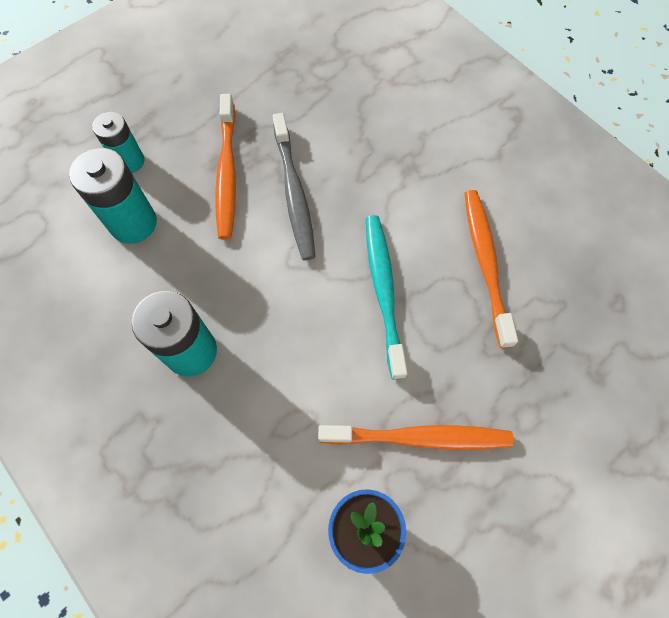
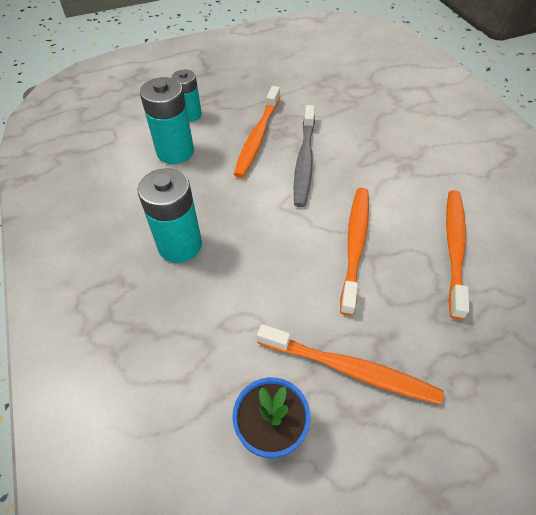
camera: 20 degrees right, 15 degrees down
(383, 292) = (355, 246): turquoise toothbrush -> orange toothbrush

